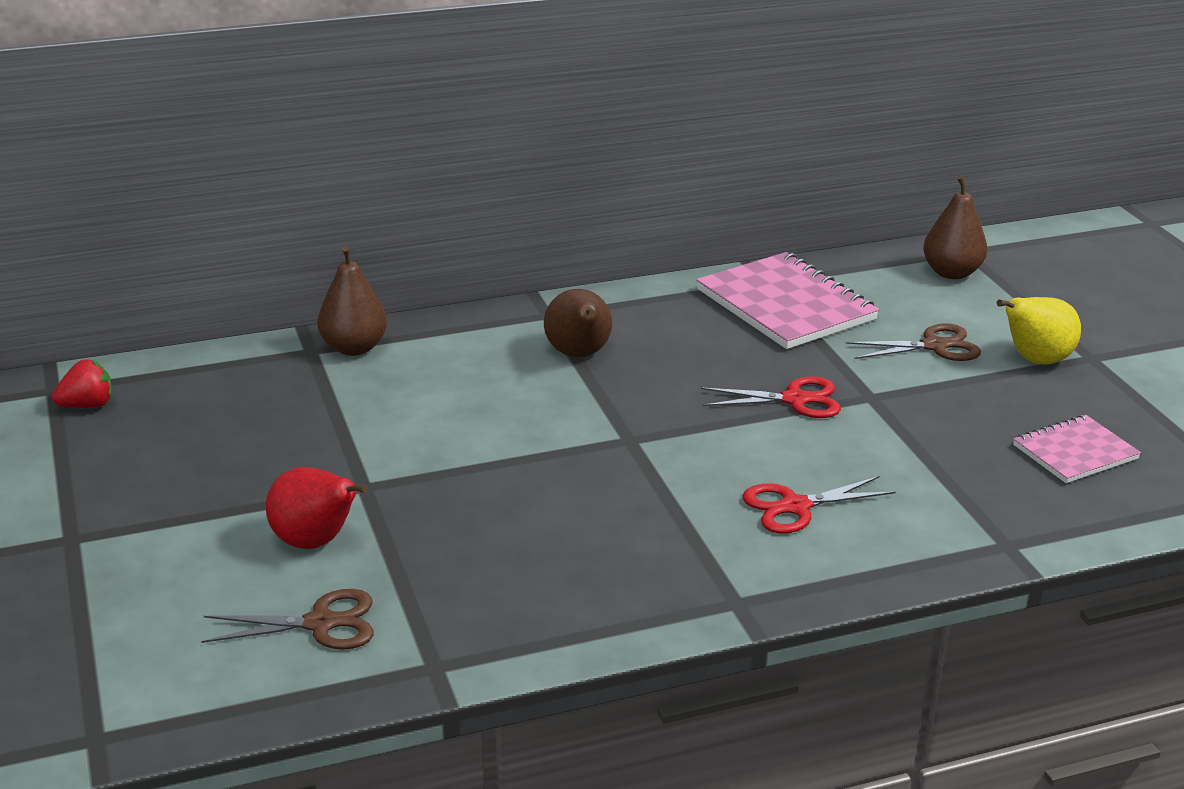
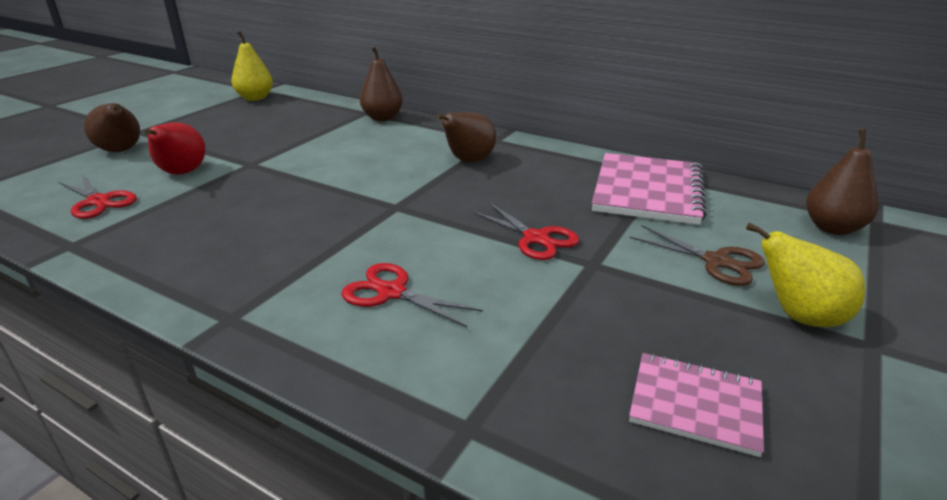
camera: 50 degrees right, 0 degrees up
(88, 405) = (255, 98): red strawberry -> yellow pear
(142, 570) = (121, 151): none -> brown pear
(320, 623) = (99, 201): brown scissors -> red scissors

